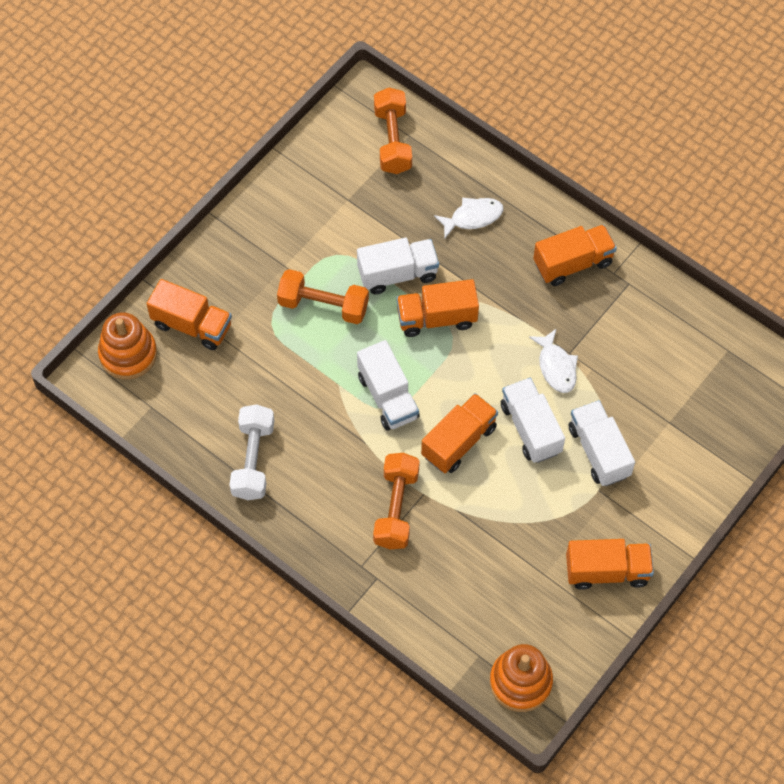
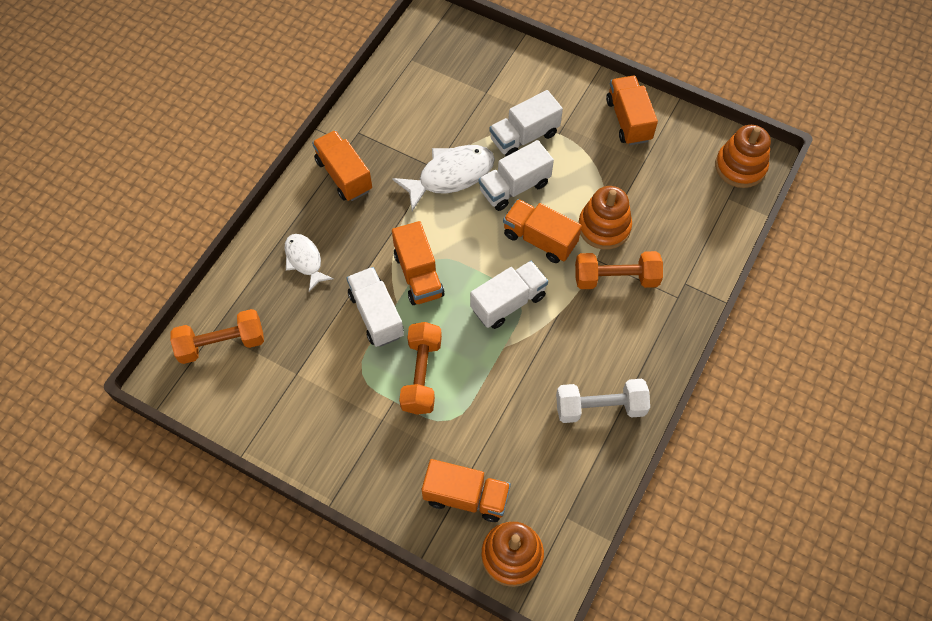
camera: 100 degrees left, 0 degrees up
(192, 325) = (466, 496): orange truck -> orange truck turned 90 degrees clockwise
(463, 510) = (604, 227): none -> orange stacking toy
(556, 367) = (450, 176): white fish -> white fish, size x1.62

